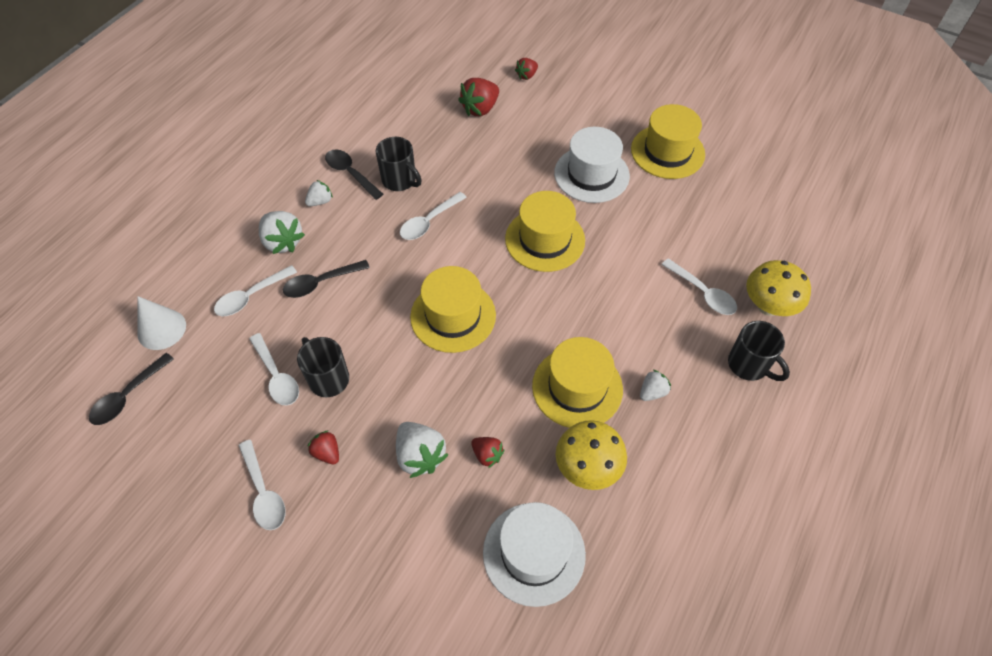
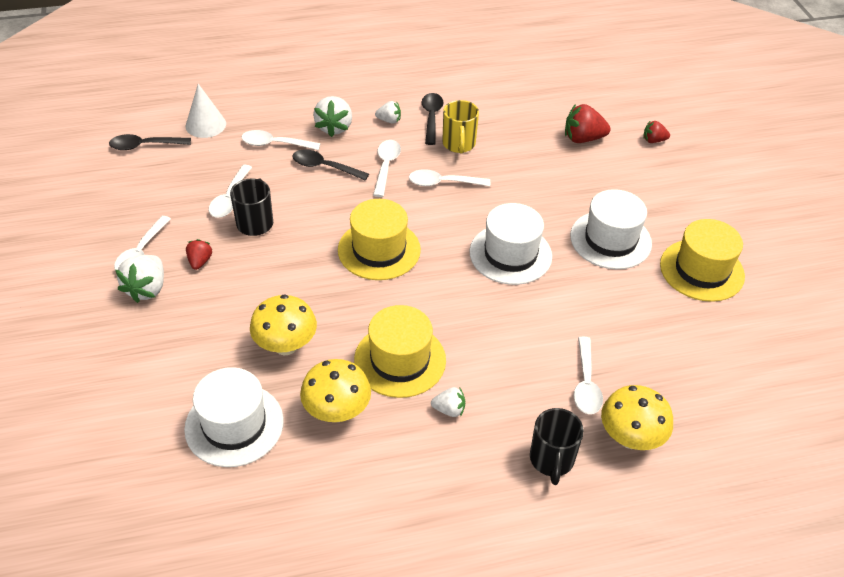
camera: 45 degrees right, 10 degrees down
(369, 243) = (386, 166): none -> white spoon
(400, 180) = (459, 144): black mug -> yellow mug
(420, 456) = (247, 310): white strawberry -> white strawberry (147, 289)
(487, 455) = (286, 345): red strawberry -> yellow mushroom
(545, 239) = (510, 254): yellow hat -> white hat

